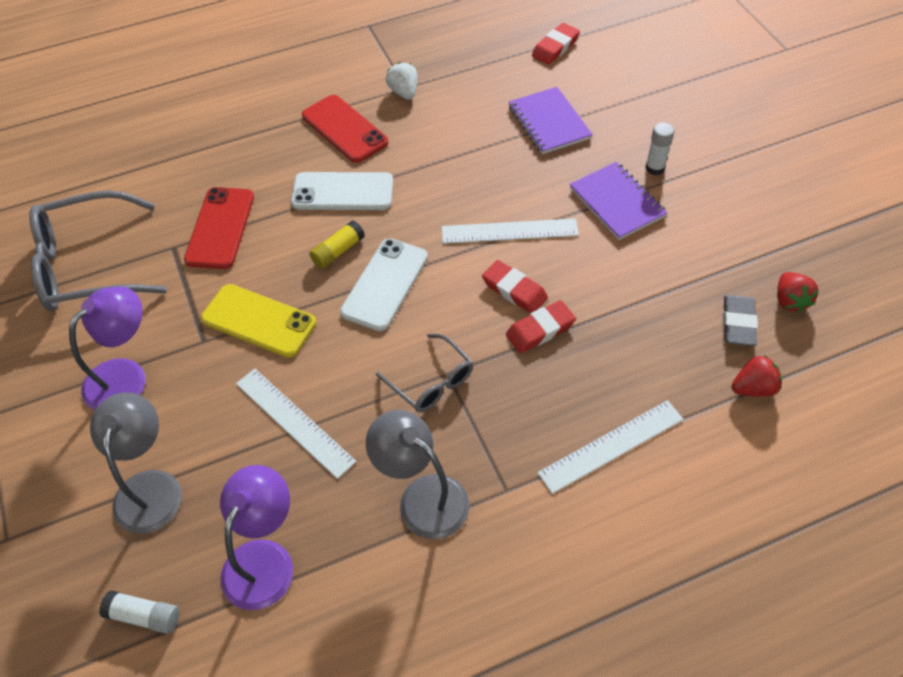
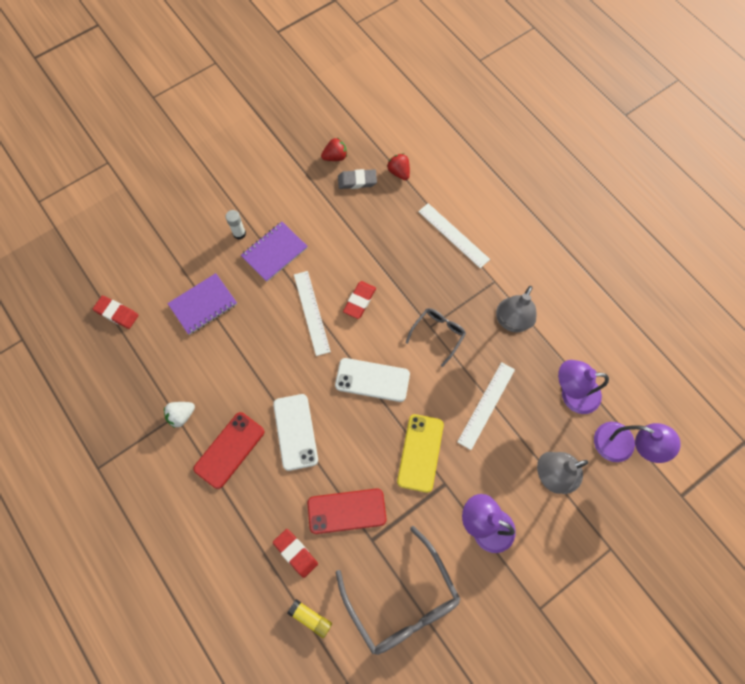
camera: 105 degrees left, 15 degrees up
(144, 616) = (622, 446): white glue stick -> purple lamp
(338, 251) = (351, 418): yellow glue stick -> yellow glue stick (310, 618)
(540, 330) = (386, 281): red eraser -> red eraser (295, 553)

